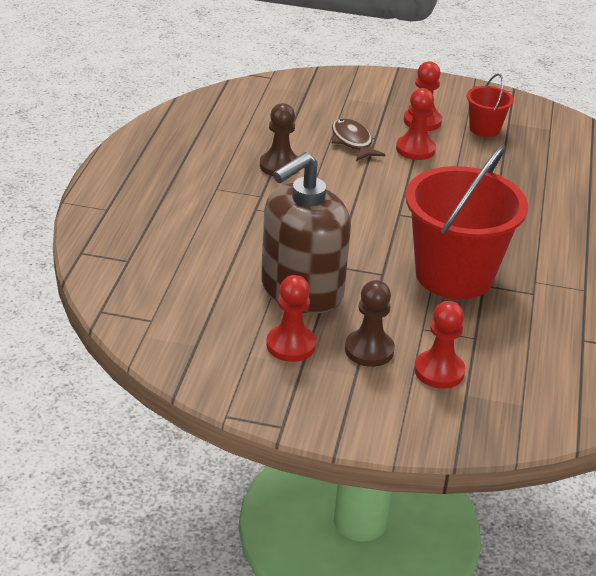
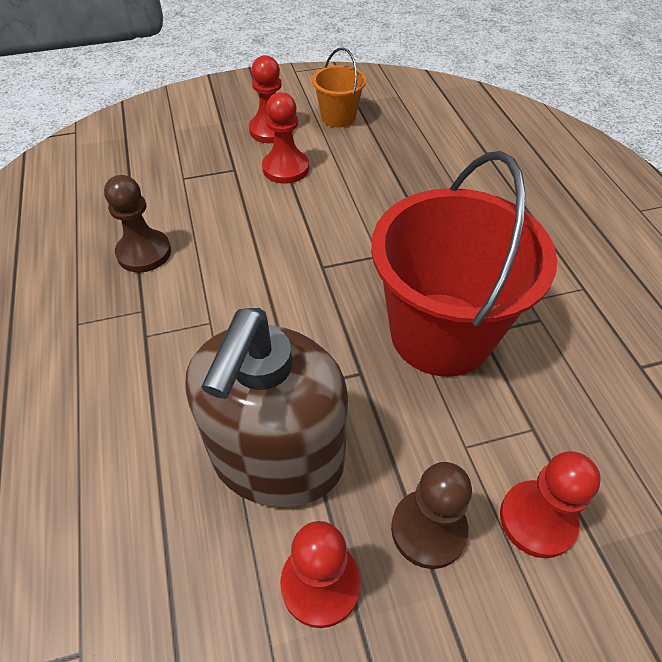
camera: 25 degrees left, 15 degrees up
(352, 142) = (212, 184): brown fish -> none
(484, 129) = (338, 117): red bucket -> orange bucket

